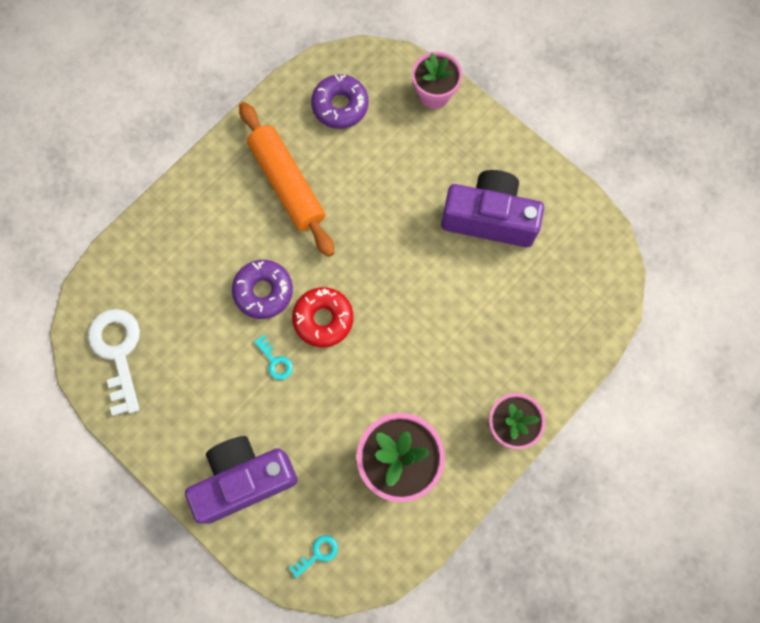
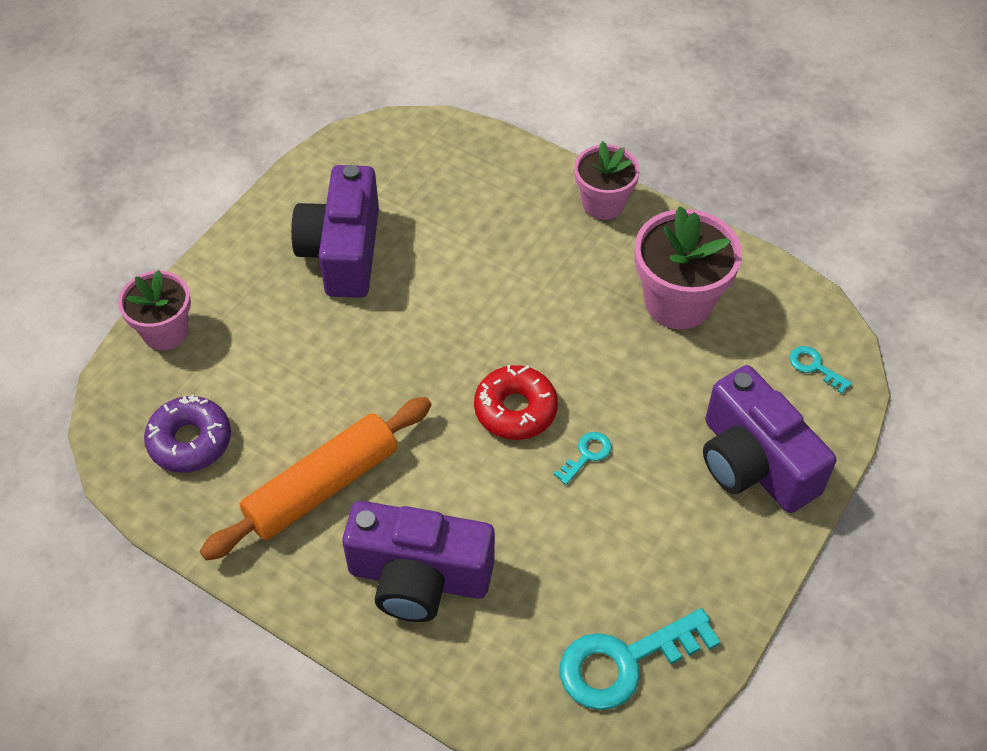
camera: 100 degrees left, 20 degrees down
(118, 352) = (624, 662): white key -> turquoise key
(207, 235) = (419, 577): none -> purple camera
(263, 291) = (491, 487): purple donut -> none

